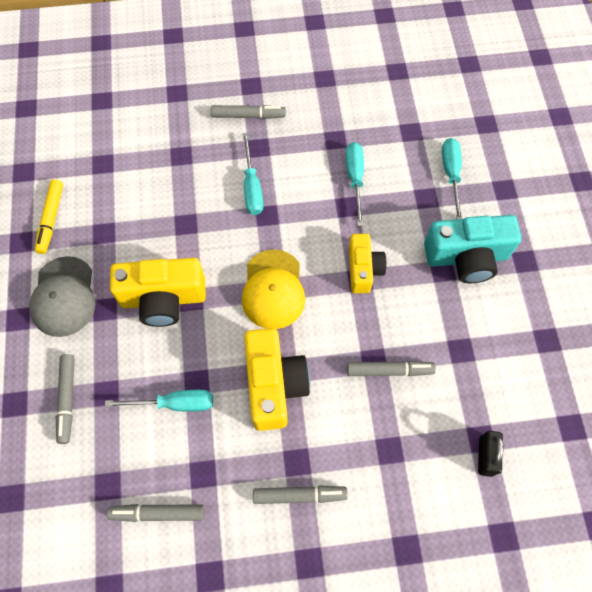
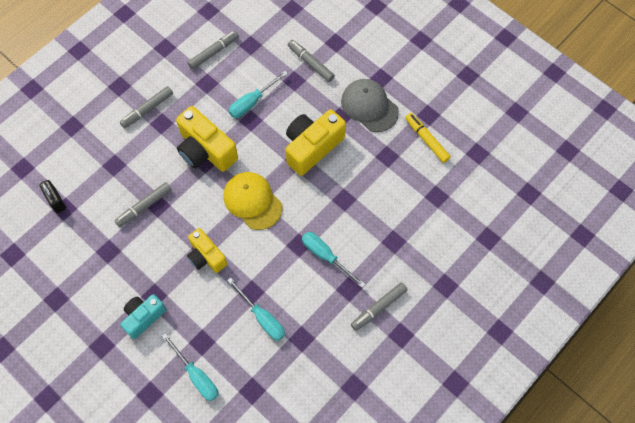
camera: 140 degrees right, 0 degrees up
(466, 257) = (143, 317): turquoise camera -> turquoise camera, size x0.64

